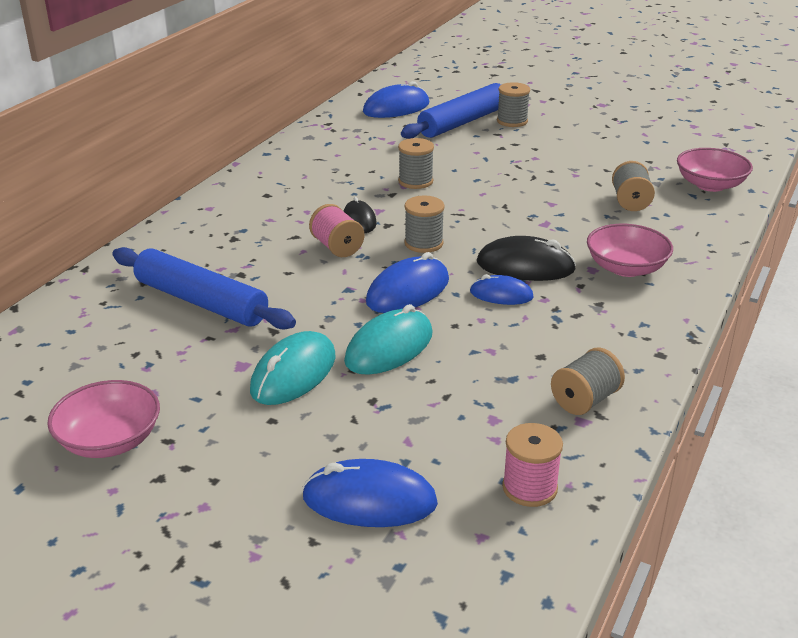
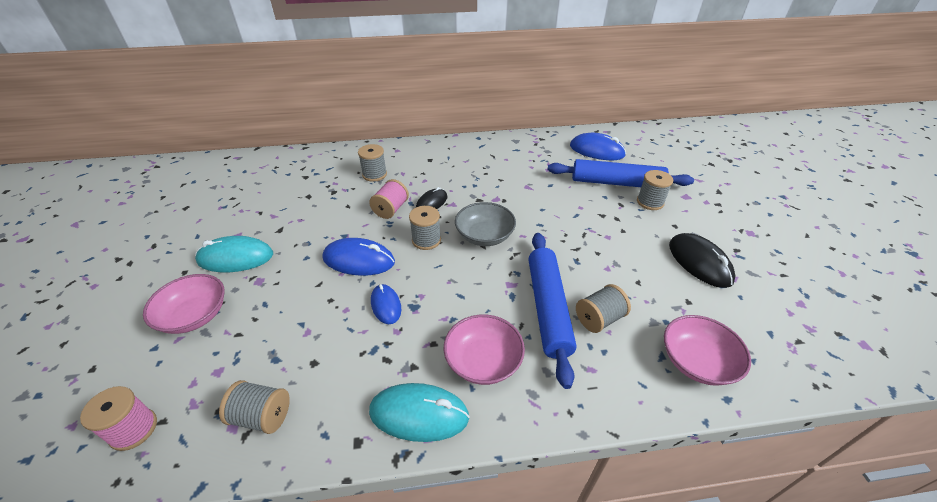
camera: 55 degrees right, 10 degrees up
(109, 440) = (148, 228): pink bowl -> pink bowl (194, 315)
(201, 302) = (294, 193): blue rolling pin -> blue rolling pin (548, 308)
(369, 500) = (107, 350): blue mouse -> none
(389, 348) = (284, 282): turquoise mouse -> turquoise mouse (419, 414)
(415, 181) = (506, 201): grey spool -> grey spool (374, 174)
(458, 211) = (484, 236): none -> grey bowl
(525, 266) = (436, 301): black mouse -> black mouse (699, 262)

